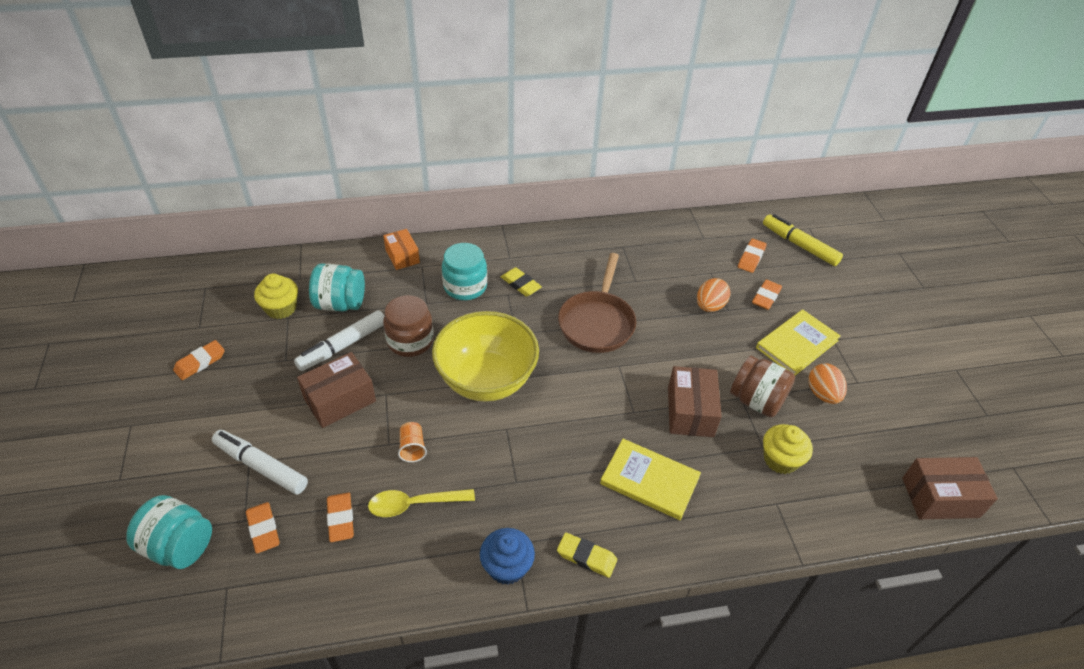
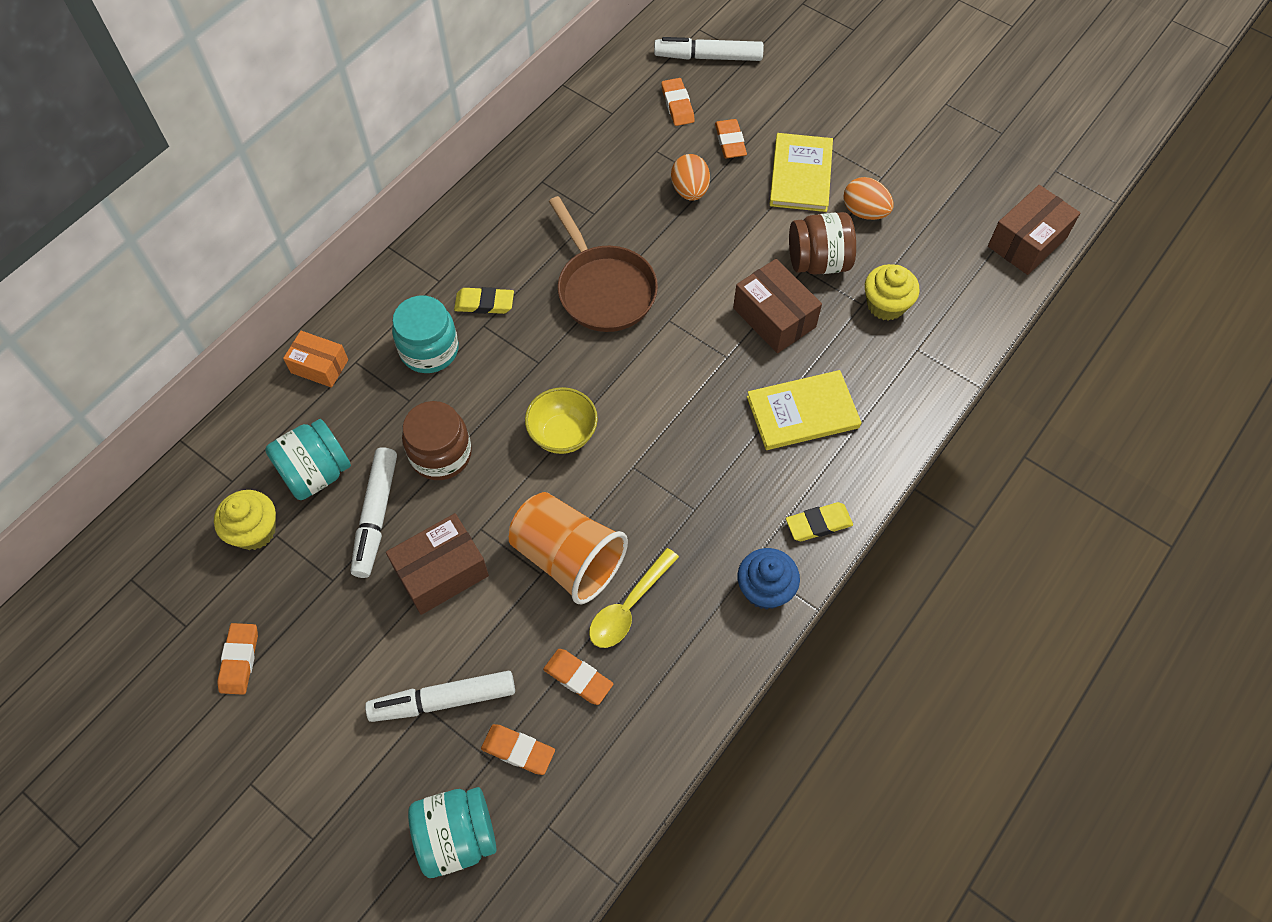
camera: 40 degrees left, 15 degrees up
(340, 400) = (441, 572): brown box -> brown box turned 45 degrees clockwise
(412, 448) = (568, 558): orange cup -> orange cup, size x2.33
(486, 380) = (563, 434): yellow bowl -> yellow bowl, size x0.54
(799, 245) = (708, 57): yellow marker -> white marker

